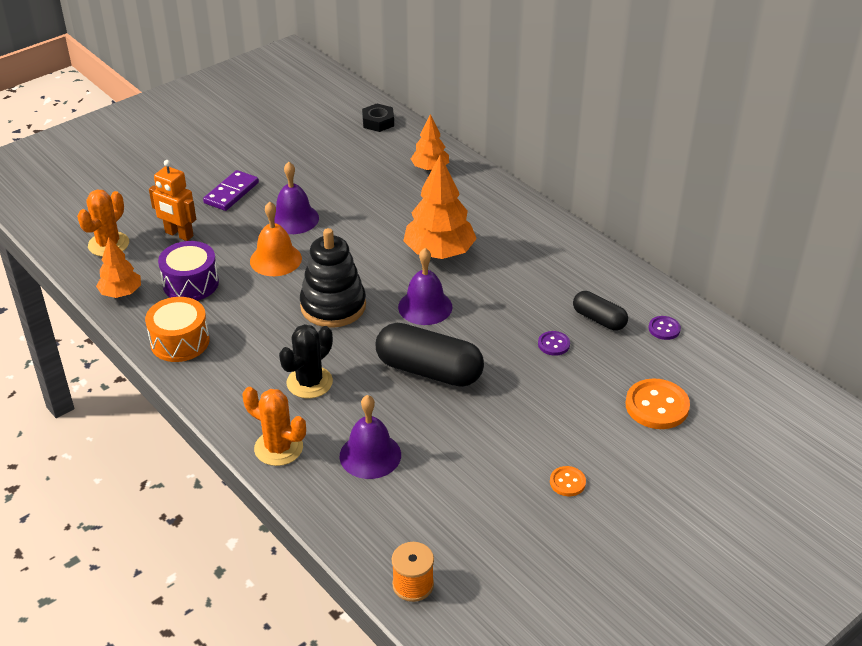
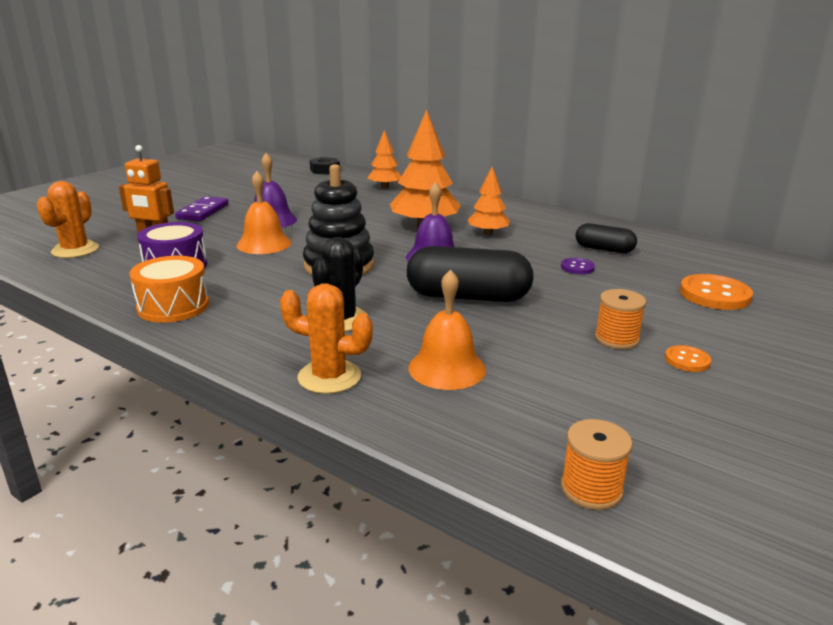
camera: 15 degrees left, 15 degrees down
(121, 293) = (94, 279): orange tree -> orange tree (488, 233)
(370, 455) = (447, 368): purple bell -> orange bell
(526, 447) = (616, 339): none -> orange spool
(664, 329) = (667, 249): purple button -> none

